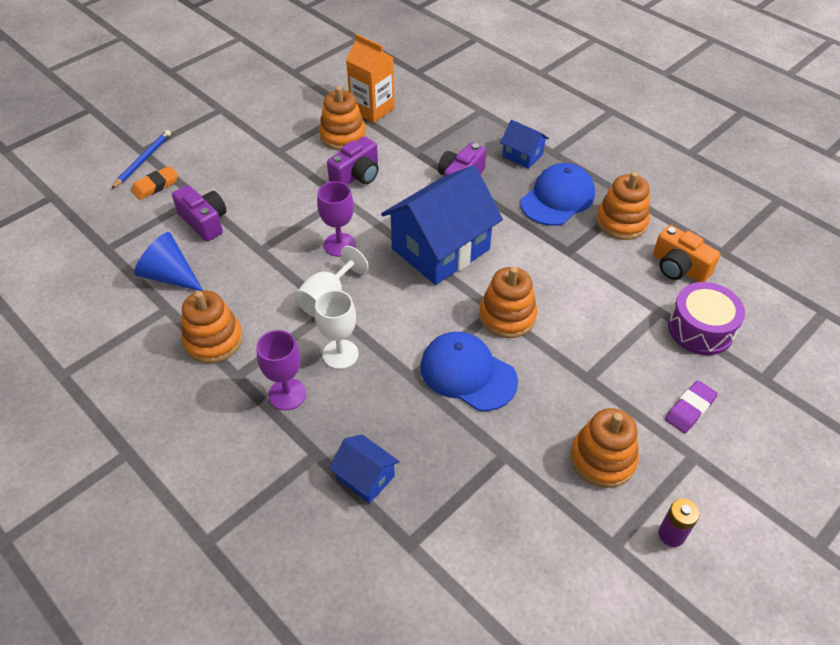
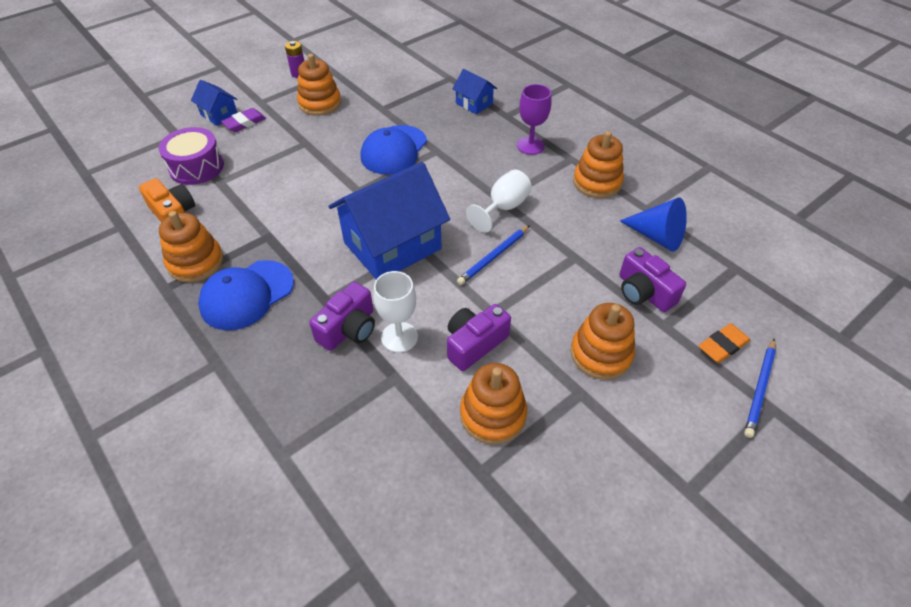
camera: 175 degrees left, 0 degrees up
(339, 245) = (494, 257): purple goblet -> blue pencil
(340, 354) = (491, 167): white goblet -> white goblet (399, 337)
(372, 109) = (447, 470): orange carton -> none
(468, 373) = (394, 150): blue cap -> blue cap turned 75 degrees clockwise
(507, 316) = (349, 185): orange stacking toy -> orange stacking toy (601, 354)
(522, 155) = (258, 360): blue house -> blue house (219, 115)

